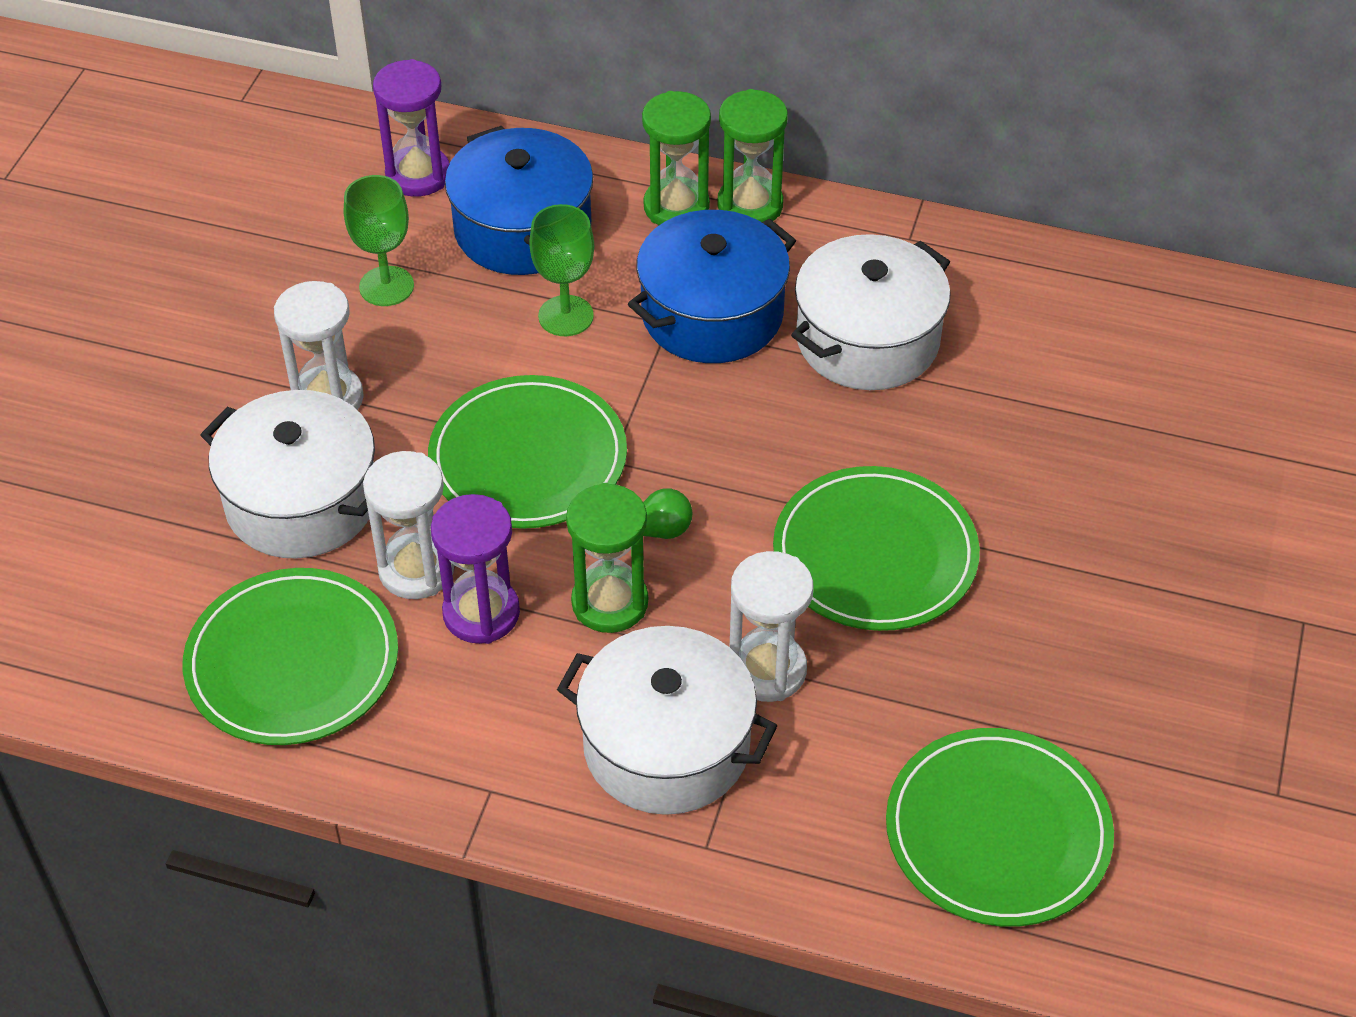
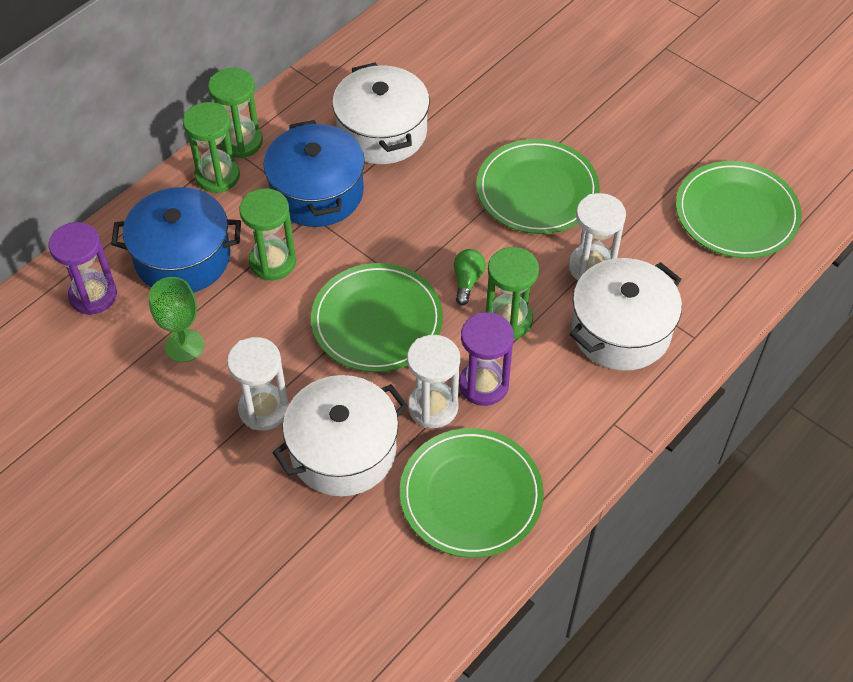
camera: 65 degrees left, 5 degrees up
(566, 316) = (272, 262): green goblet -> green hourglass

